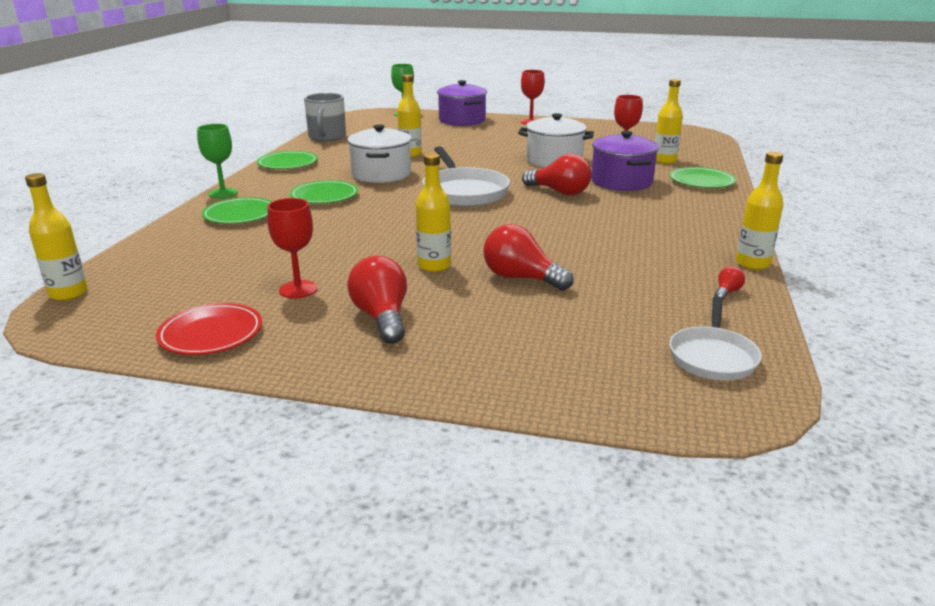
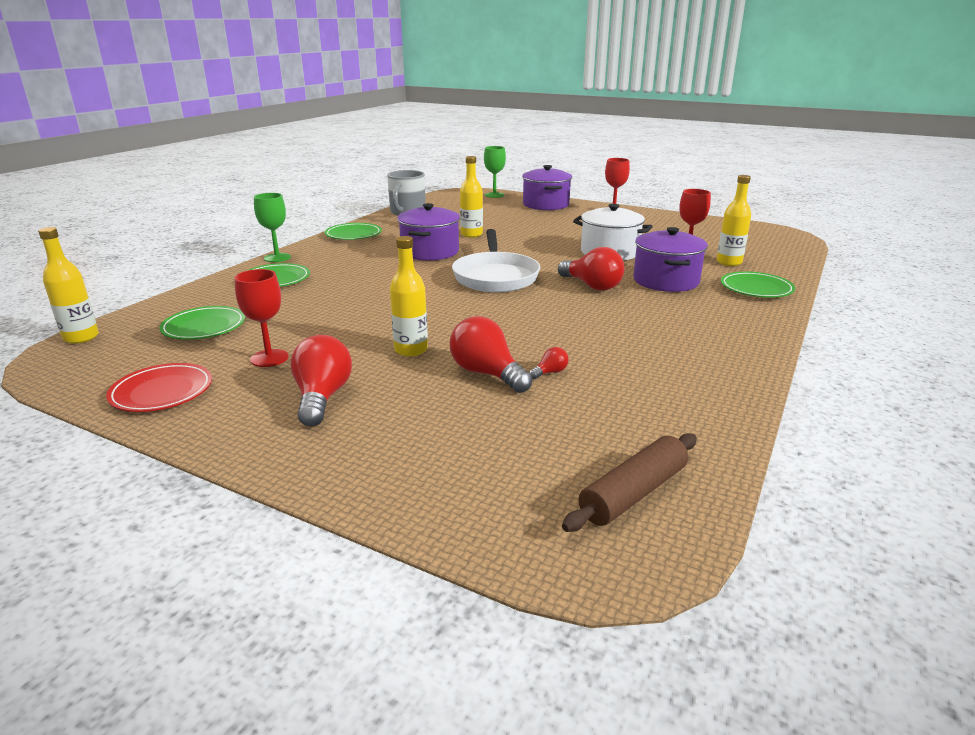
camera: 15 degrees right, 0 degrees up
(324, 196) = (362, 268): green plate -> green plate (204, 327)
(381, 174) = (430, 252): white pot -> purple pot
(712, 356) = (633, 493): white pan -> brown rolling pin
(727, 292) = (701, 419): red light bulb -> red light bulb (550, 372)
(752, 264) = (754, 389): yellow bottle -> none

